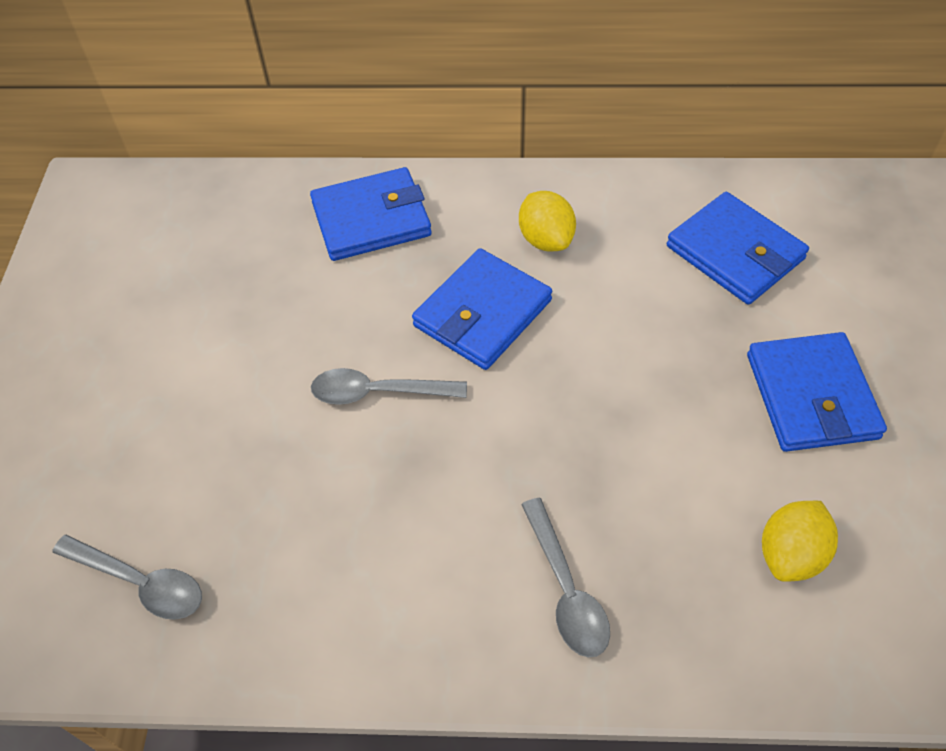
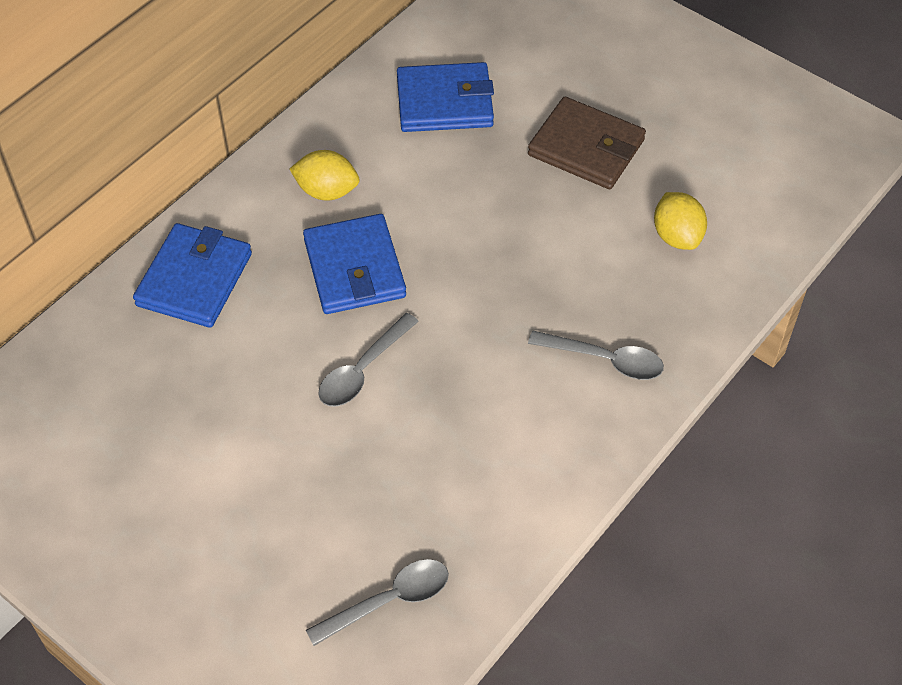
camera: 55 degrees left, 0 degrees up
(811, 396) = (586, 148): blue wallet -> brown wallet

